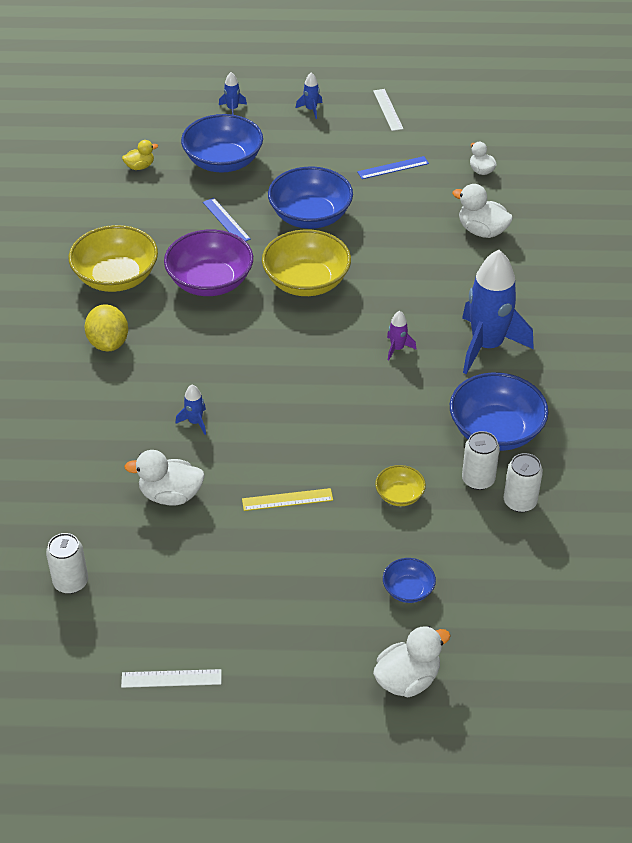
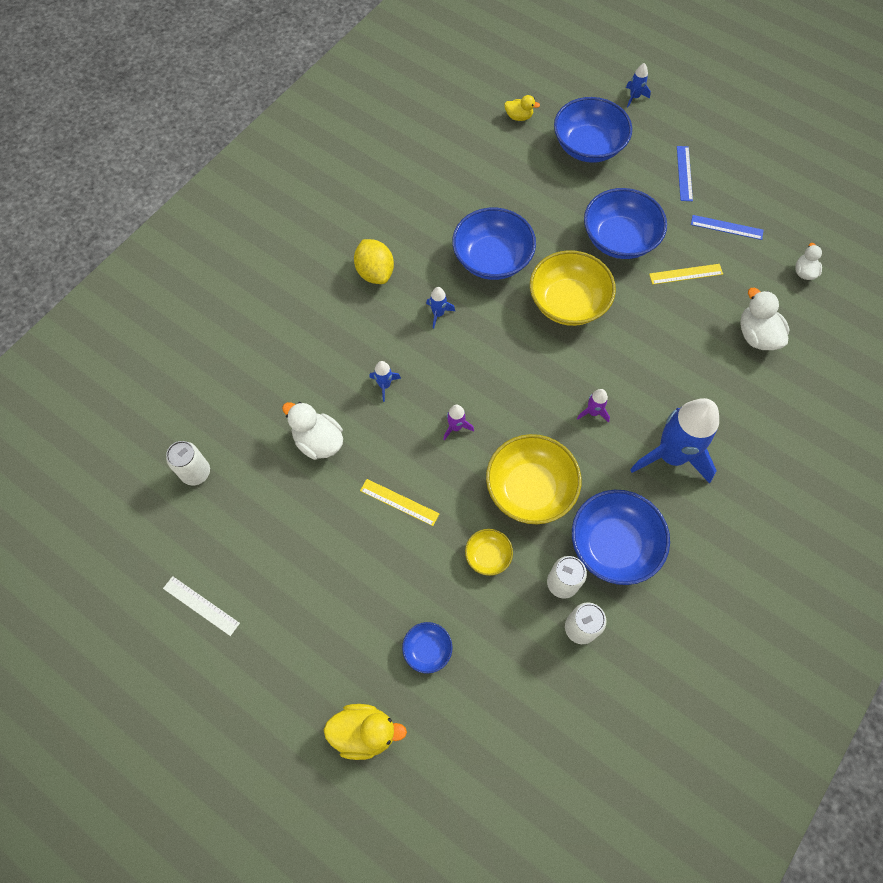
camera: 35 degrees right, 20 degrees up
(108, 343) = (375, 272): yellow lemon -> yellow lemon turned 45 degrees counterclockwise
(116, 277) = (424, 214): yellow bowl -> yellow bowl (530, 489)
(210, 282) = (492, 258): purple bowl -> blue bowl
(226, 220) = (548, 206): blue ruler -> blue ruler (684, 173)
(288, 419) = (455, 427): none -> purple rocket
(311, 109) = (700, 131): blue rocket -> blue rocket (438, 314)
(388, 109) = (767, 164): white ruler -> none
(388, 215) = (686, 274): none -> yellow ruler
(407, 679) = (364, 732): white duck -> yellow duck

